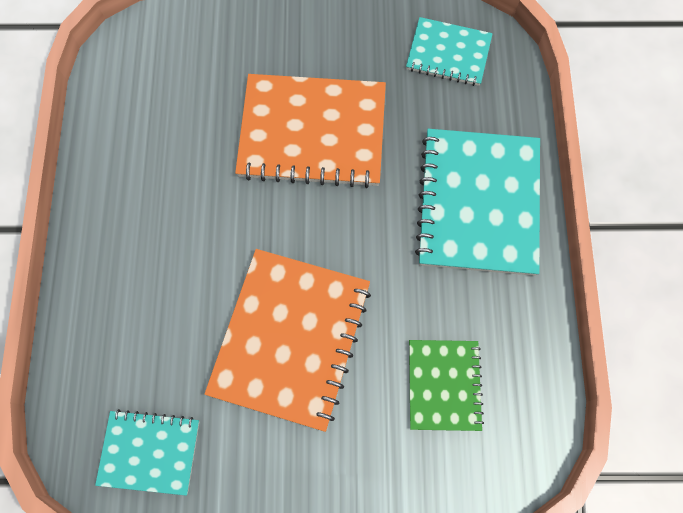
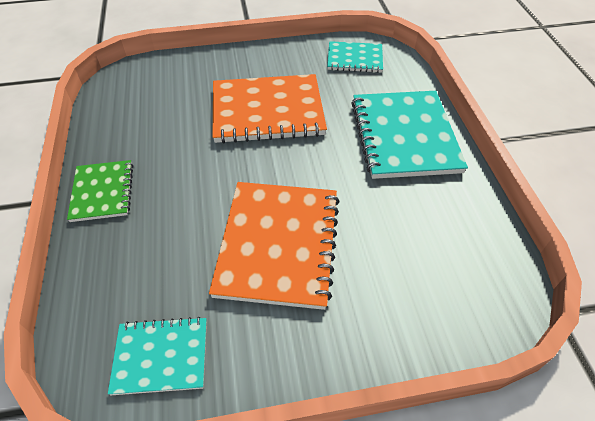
camera: 10 degrees left, 20 degrees down
(444, 385) = (419, 258): green notebook -> green notebook (102, 192)

